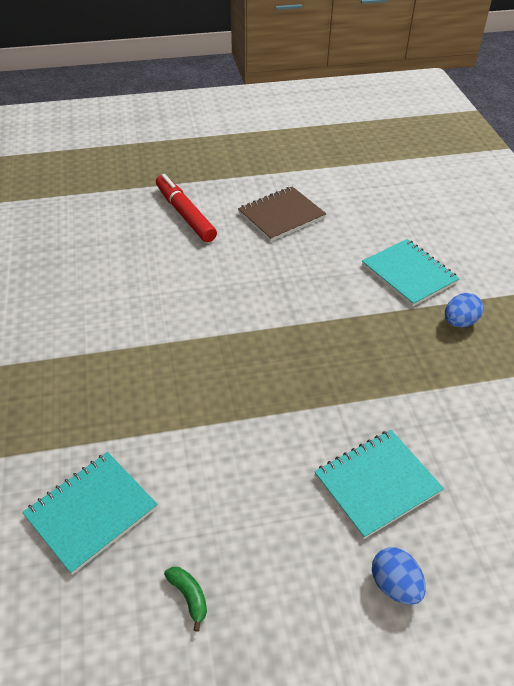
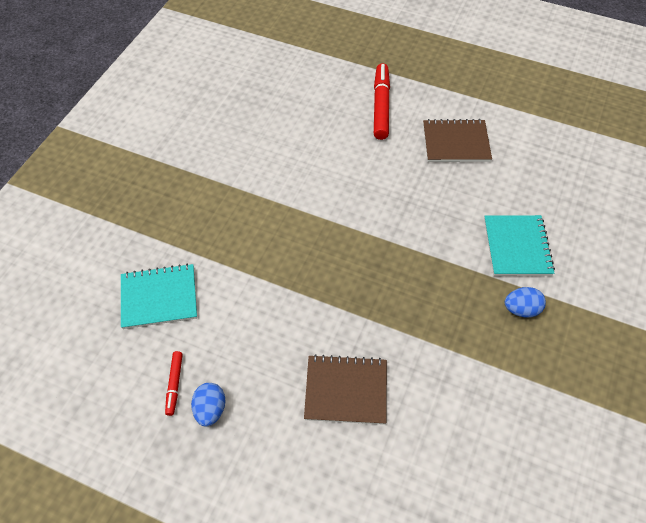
camera: 35 degrees right, 10 degrees up
(189, 596) = (174, 384): green banana -> red marker
(377, 484) = (346, 390): turquoise notebook -> brown notebook
(395, 585) = (299, 461): blue egg -> blue egg (210, 409)

